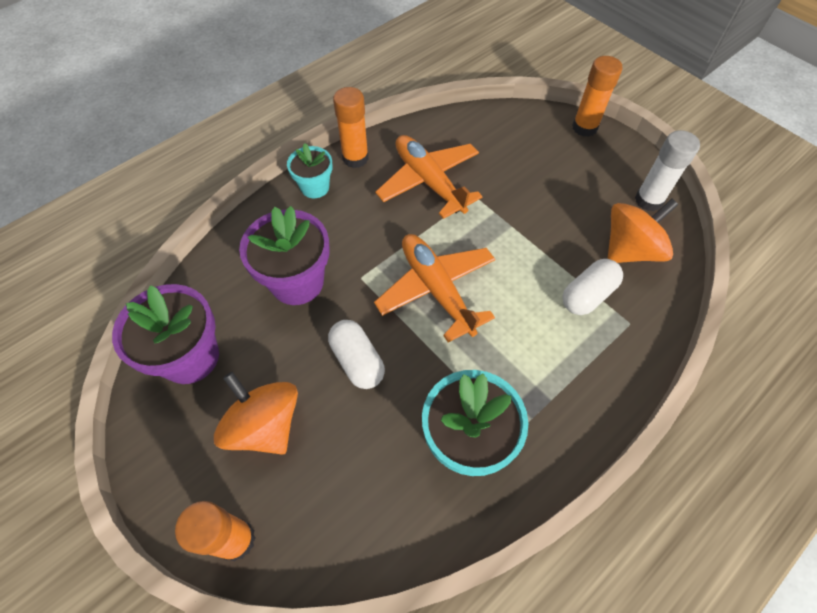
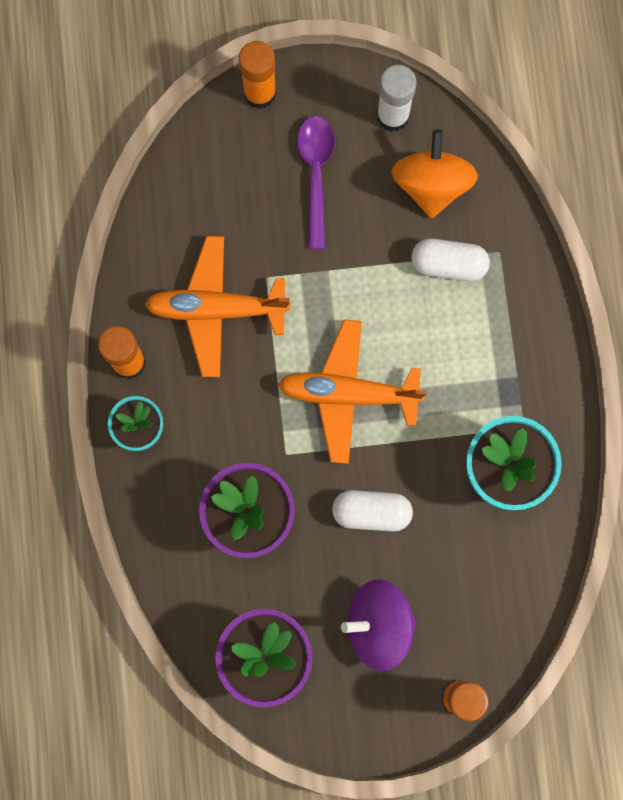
camera: 55 degrees left, 20 degrees up
(265, 425) = (378, 625): orange spinning top -> purple spinning top
(566, 182) = (316, 174): none -> purple spoon
(587, 295) = (448, 264): white capsule -> white capsule turned 75 degrees counterclockwise

